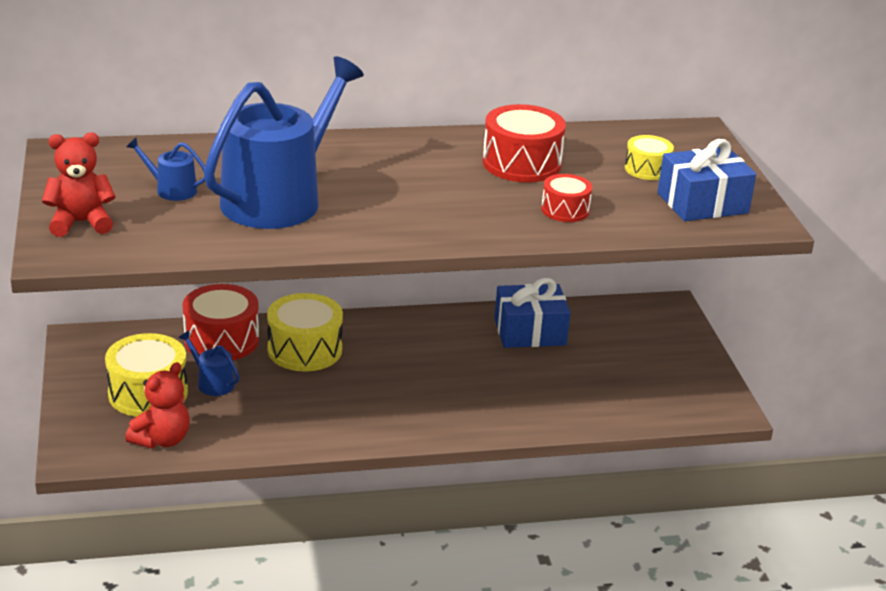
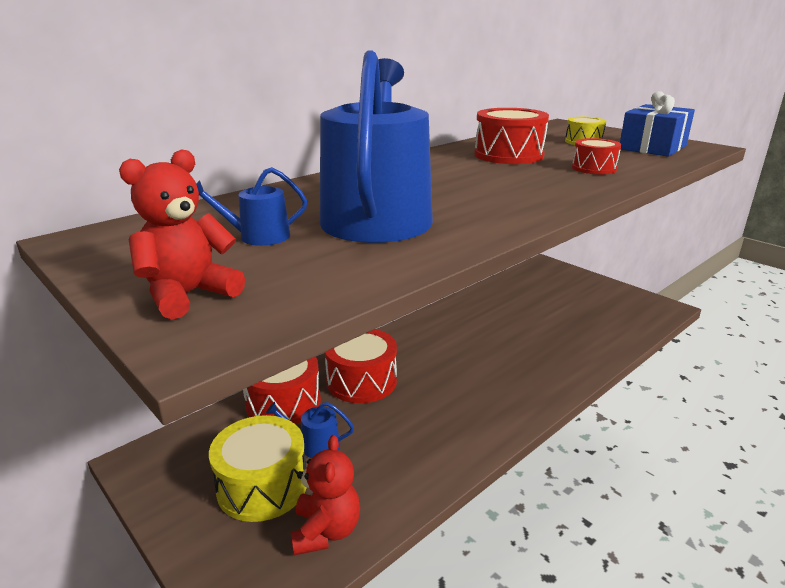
camera: 30 degrees left, 5 degrees down
(304, 349) = (361, 381): yellow drum -> red drum
(530, 332) = (494, 306): blue gift -> none

